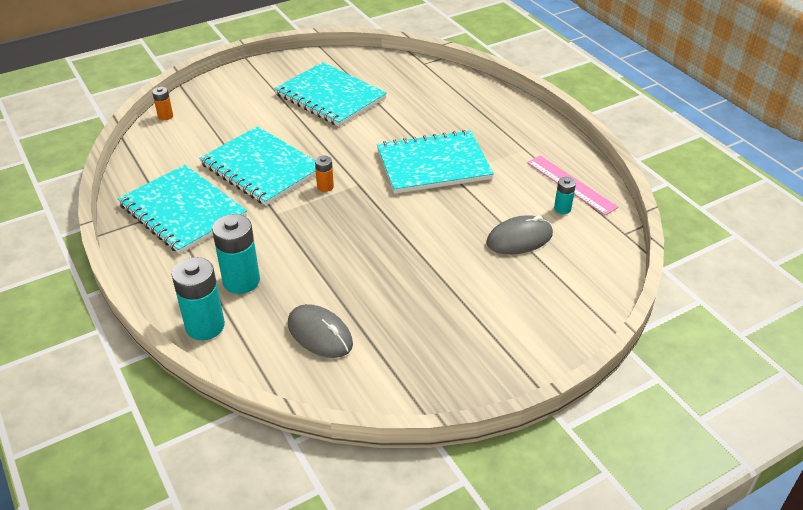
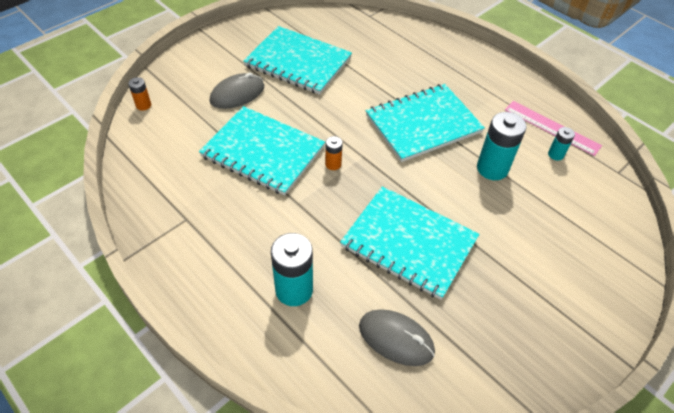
camera: 15 degrees left, 10 degrees up
(182, 211) = (202, 215): turquoise notebook -> turquoise notebook (409, 243)
(205, 326) = (278, 353): turquoise battery -> turquoise battery (492, 168)
(519, 238) = (533, 193): grey mouse -> grey mouse (237, 94)

